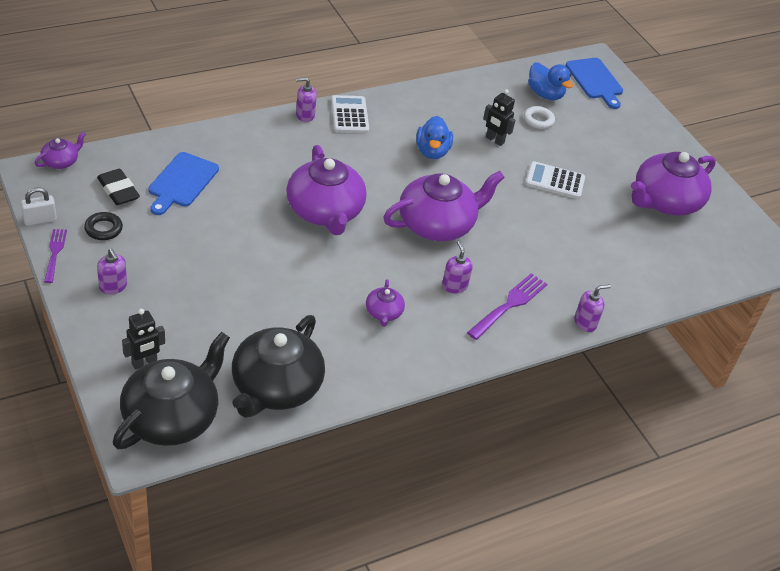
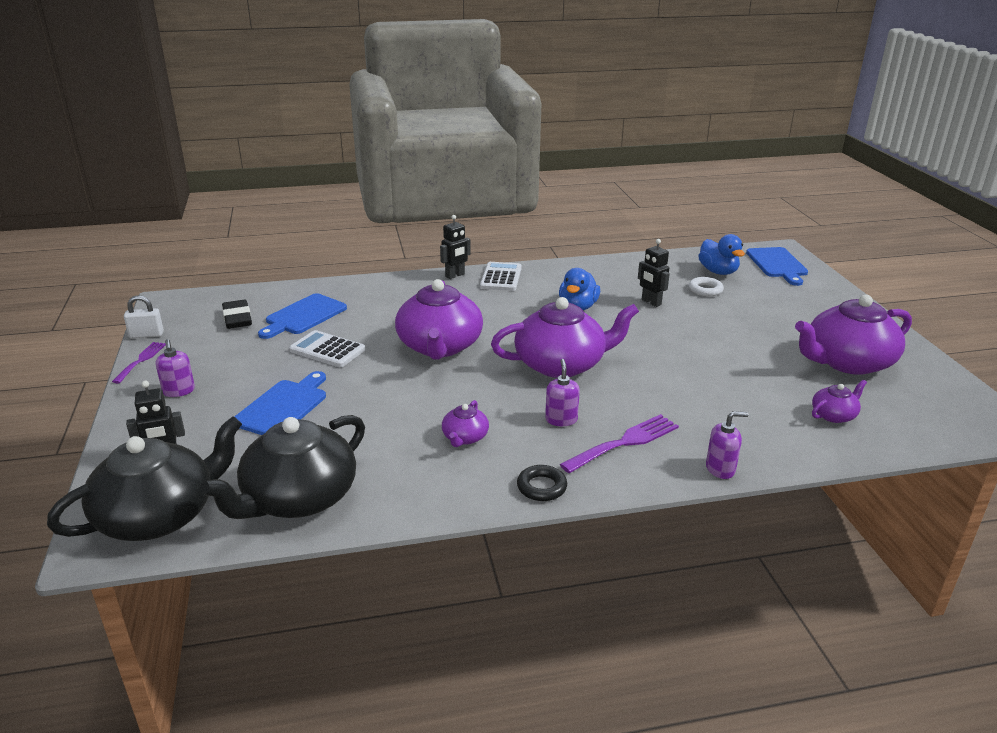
camera: 20 degrees right, 15 degrees down
(61, 161) = (198, 295): purple teapot -> purple teapot (834, 415)
(103, 229) = (202, 345): black ring -> black ring (541, 487)
(217, 295) = (283, 406): none -> blue cutting board
(305, 115) = (455, 275): purple soap dispenser -> black robot
(555, 181) = (712, 337): white calculator -> white calculator (327, 350)

